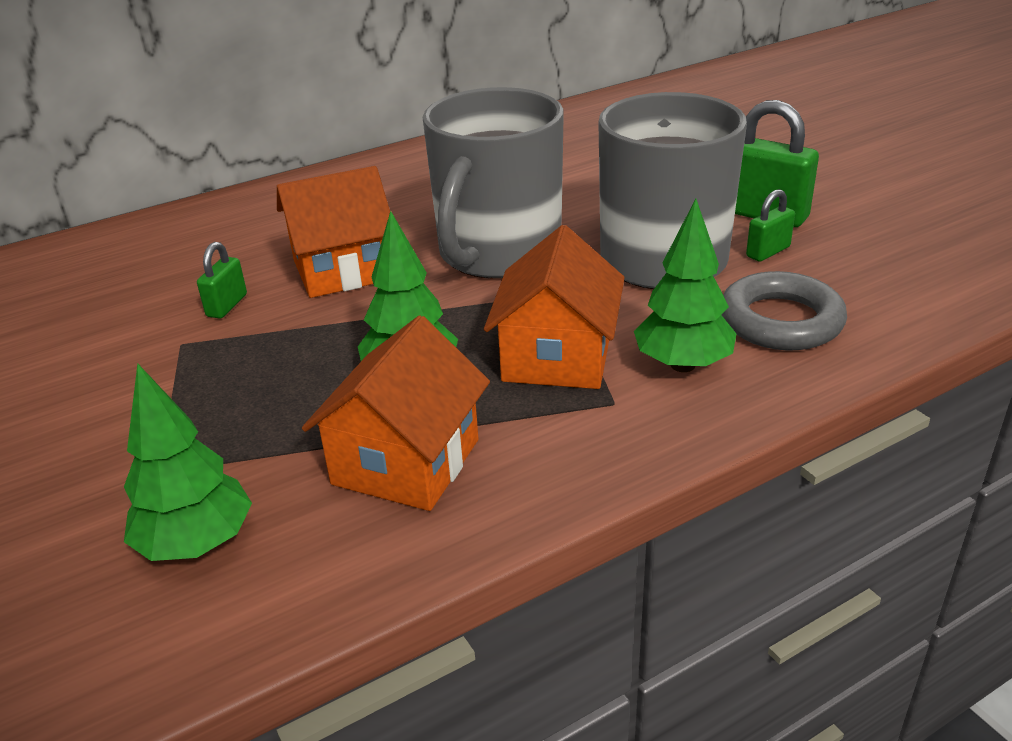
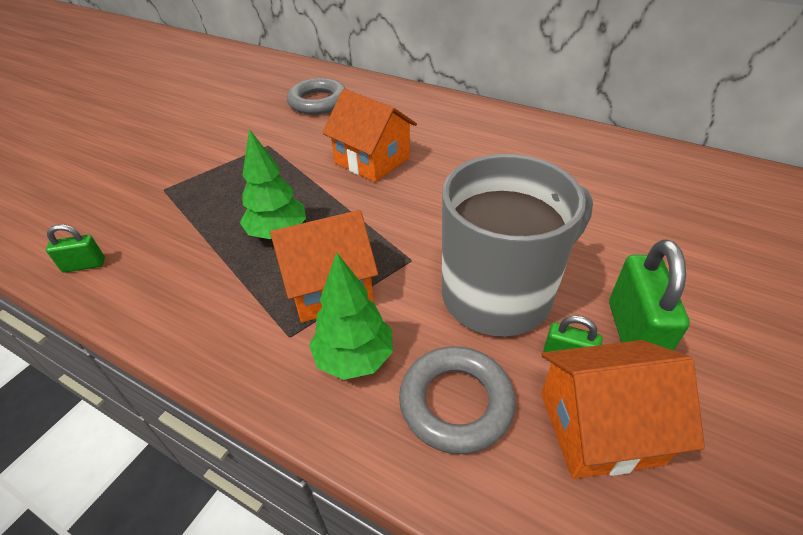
camera: 60 degrees right, 10 degrees up
(127, 277) = (318, 102): none -> grey ring
(197, 544) = (111, 226): green tree -> none
(227, 305) = (310, 141): green padlock -> green padlock (84, 265)
(406, 462) = (194, 267): orange house -> orange house (599, 427)
(498, 253) = (438, 210): grey mug -> none

